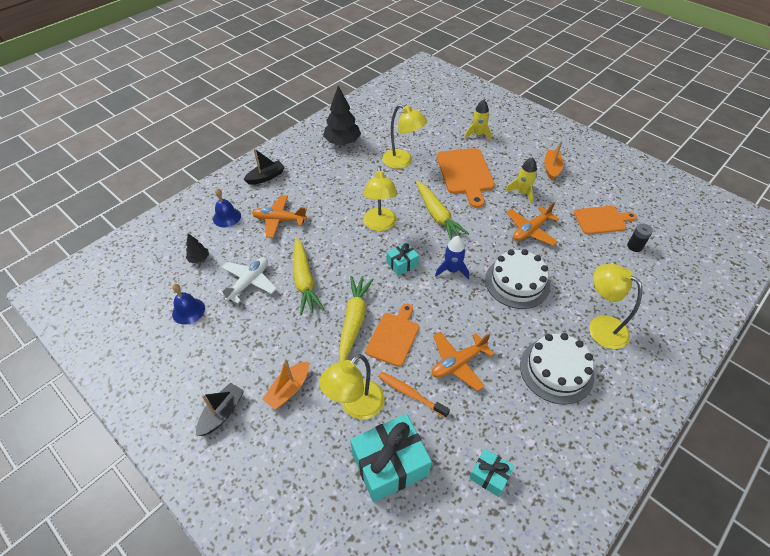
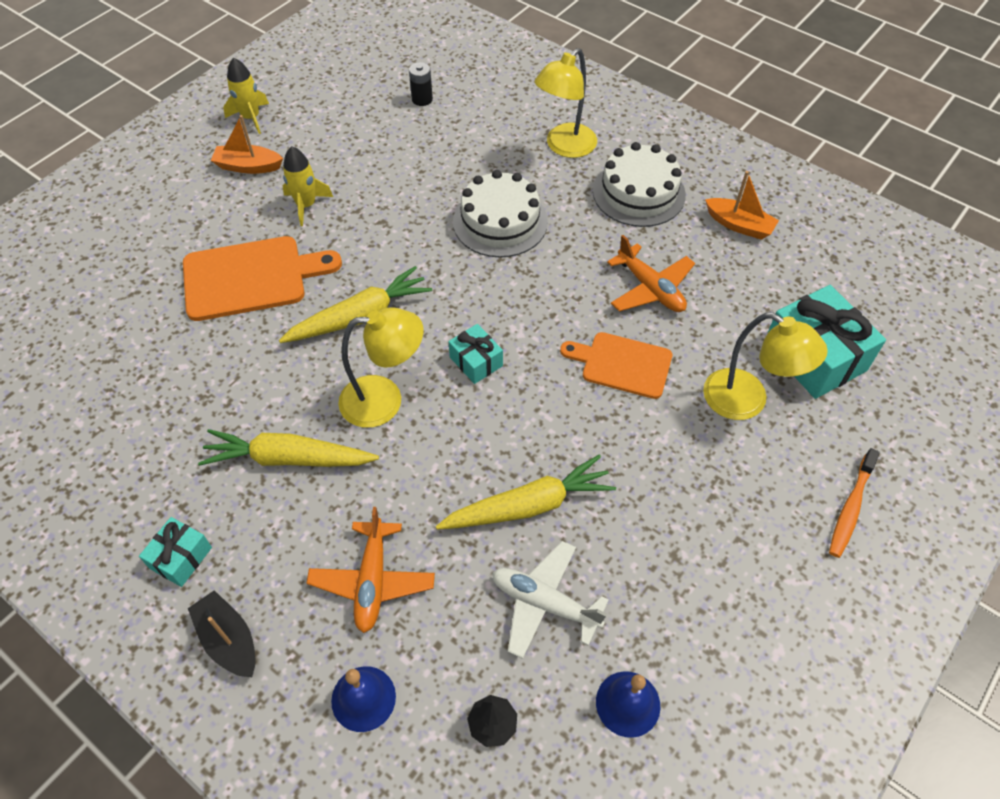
camera: 95 degrees left, 5 degrees up
(222, 413) = (810, 582): black boat -> none
(288, 389) = (744, 493): orange boat -> orange boat (739, 225)
(342, 142) = (121, 492): black tree -> none
(354, 321) = (602, 419): yellow carrot -> yellow carrot (288, 459)
(402, 162) = (204, 375): yellow lamp -> none
(411, 394) = (711, 339): orange toothbrush -> orange toothbrush (850, 508)
(452, 270) = (483, 296): blue rocket -> none
(477, 134) = (136, 258): yellow rocket -> yellow rocket (251, 118)
(489, 475) = (794, 260): turquoise gift -> turquoise gift (181, 558)
(531, 230) = (393, 200): orange plane -> none
(602, 220) = (370, 124): orange cutting board -> none

